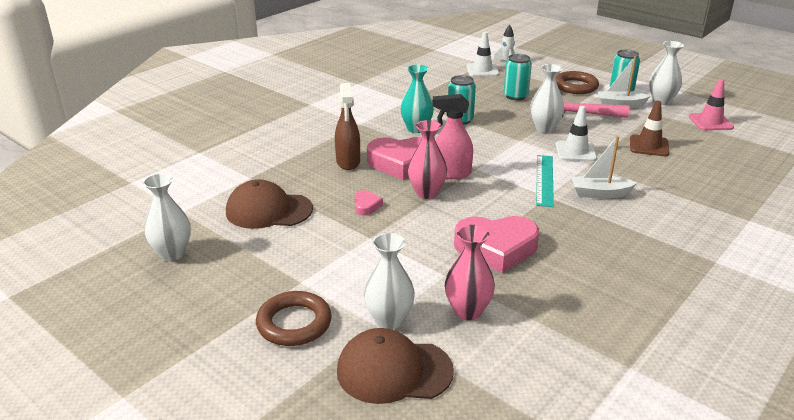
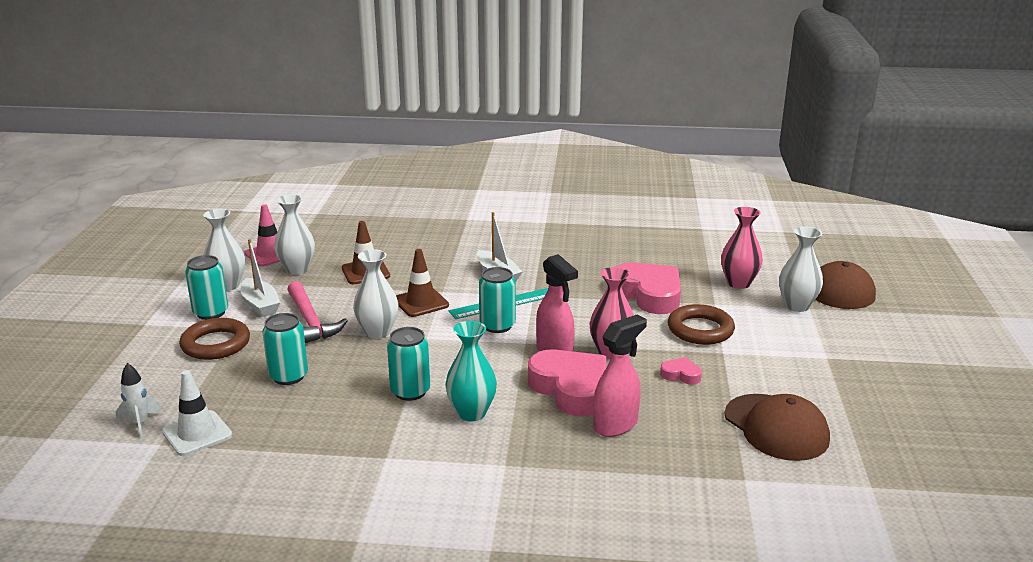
camera: 125 degrees left, 5 degrees down
(172, 253) = (920, 444): white vase -> white vase (297, 269)
(294, 323) = (866, 339): brown ring -> brown ring (700, 330)
(348, 162) = (616, 425): brown spray bottle -> pink spray bottle
(366, 206) = (681, 375): pink heart -> pink heart turned 60 degrees clockwise
(511, 167) = (497, 326): none -> turquoise can
(575, 151) = (421, 303): white traffic cone -> brown traffic cone

